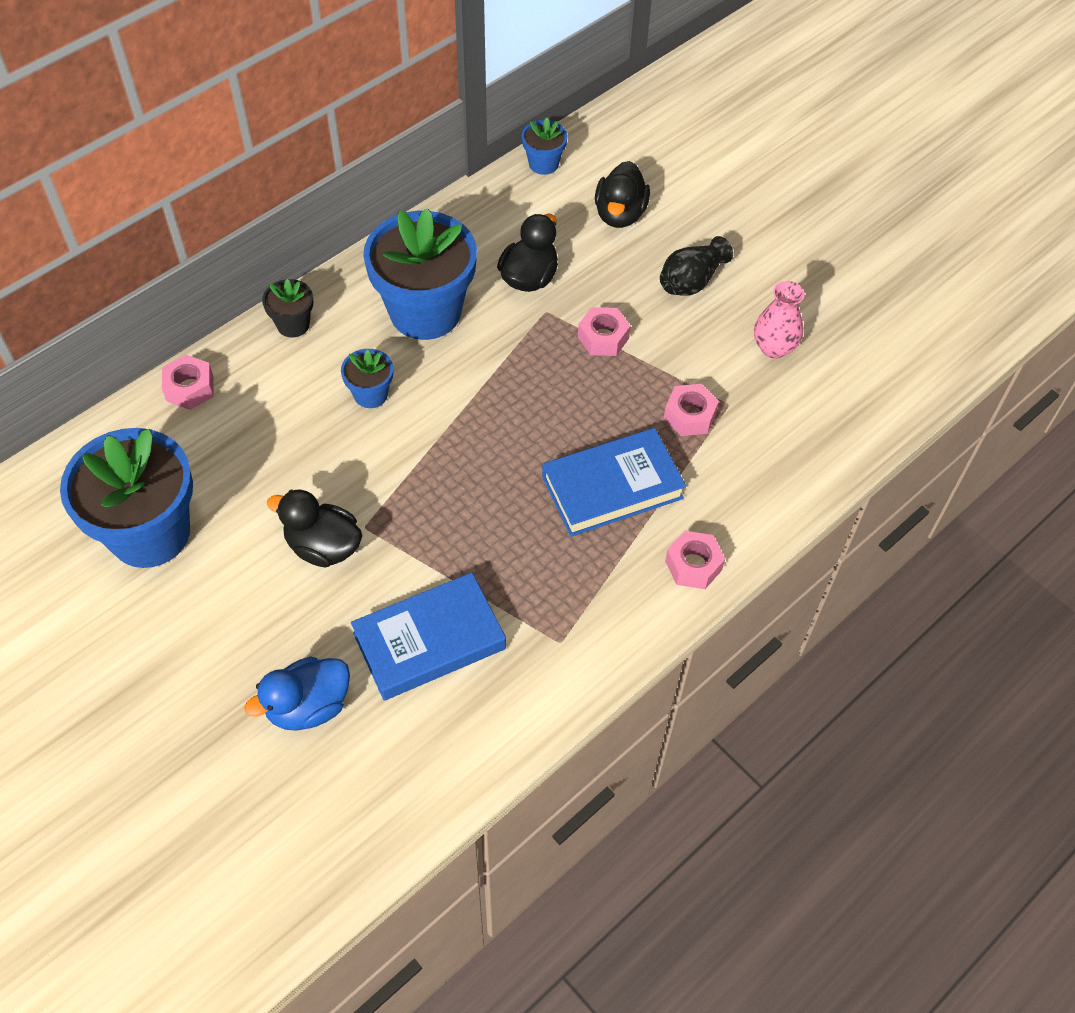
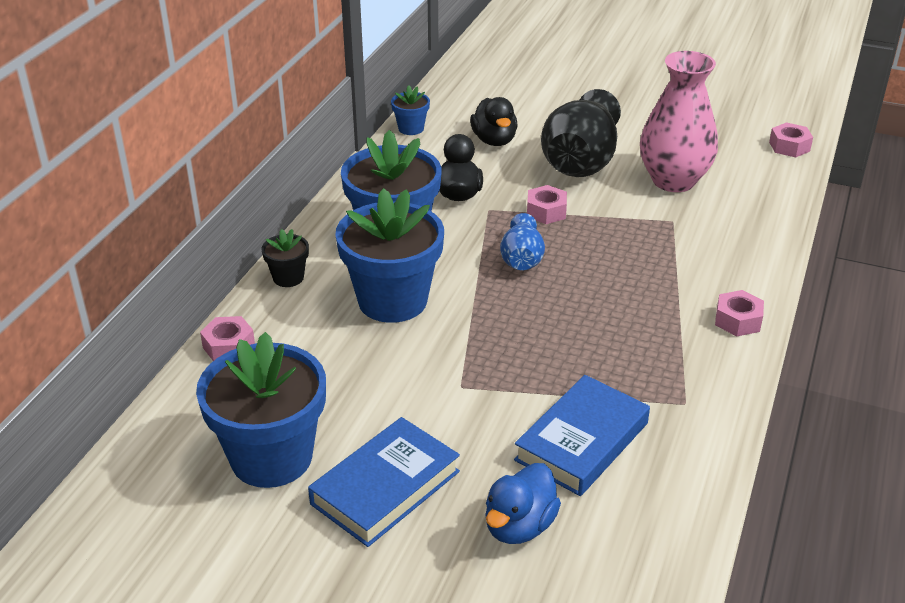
camera: 25 degrees left, 20 degrees down
(323, 546) = (437, 411): black duck -> none
(370, 394) = (392, 301): blue flower pot -> blue flower pot, size x2.19
(532, 392) = (522, 259): none -> blue vase
(612, 487) = (634, 295): blue book -> blue book (385, 487)
(690, 416) = (651, 236): pink nut -> pink nut (789, 146)
(691, 281) = (581, 162): black vase -> black vase, size x1.89
(773, 348) = (673, 181): pink vase -> pink vase, size x1.89

